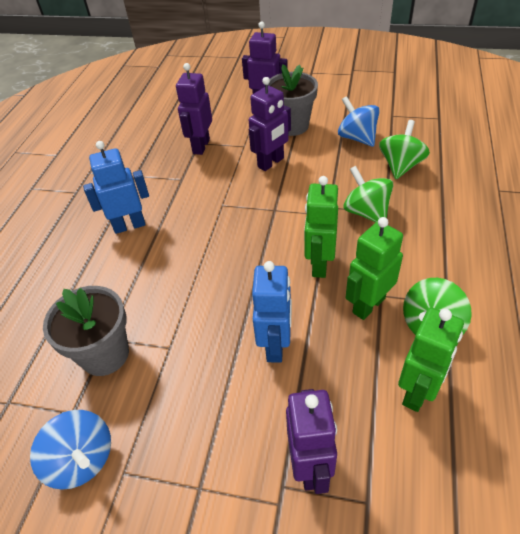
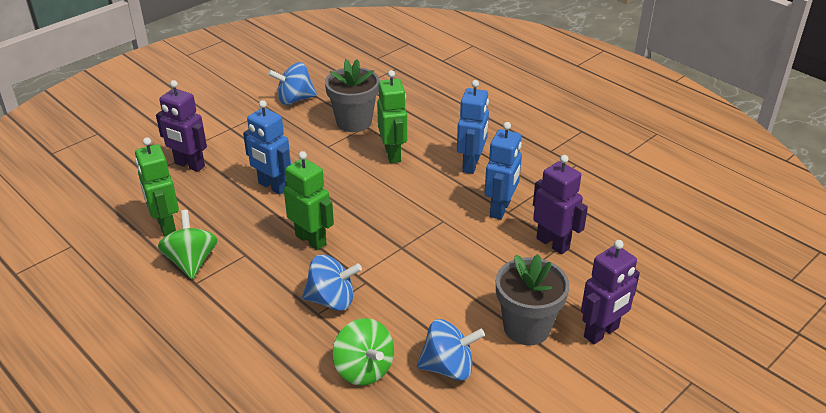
camera: 120 degrees right, 10 degrees down
(181, 183) = (500, 209): none -> blue robot
(271, 163) = (473, 278): purple robot -> none
(366, 212) = (332, 300): green spinning top -> blue spinning top
(368, 305) = (246, 243): green robot -> green robot (393, 154)

